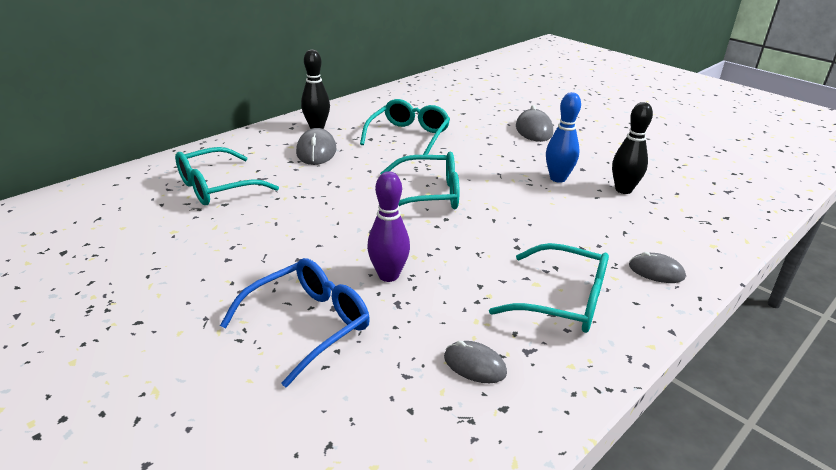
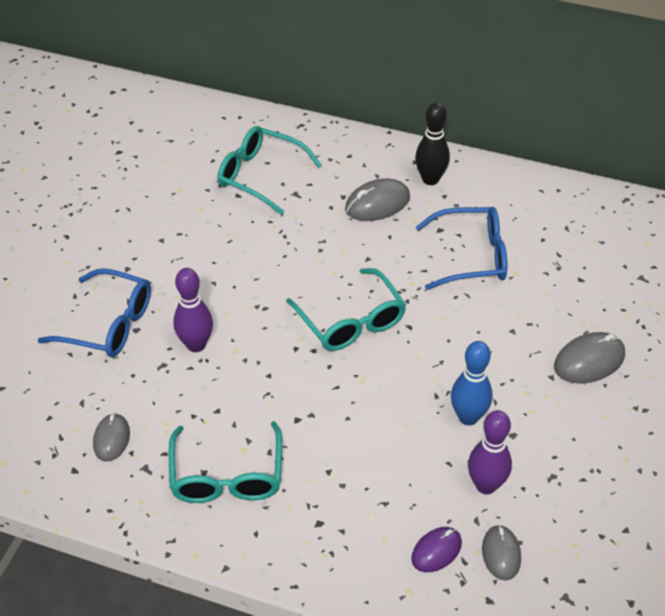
camera: 65 degrees right, 15 degrees up
(409, 136) = (471, 256): turquoise glasses -> blue glasses
(623, 190) = (486, 485): black bowling pin -> purple bowling pin
(656, 271) = (320, 542): grey mouse -> grey mouse (501, 554)
(677, 224) = (436, 551): none -> purple mouse

